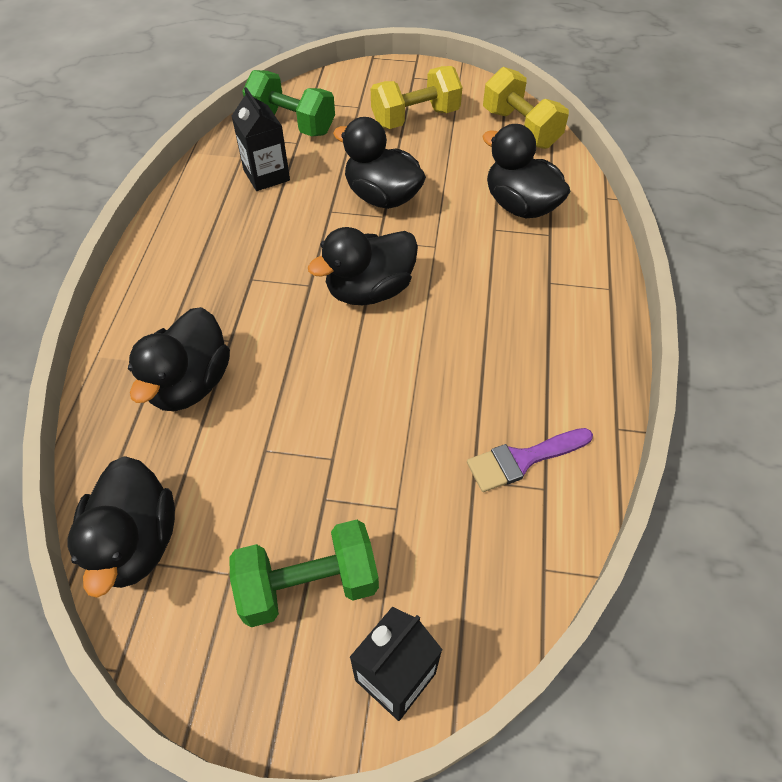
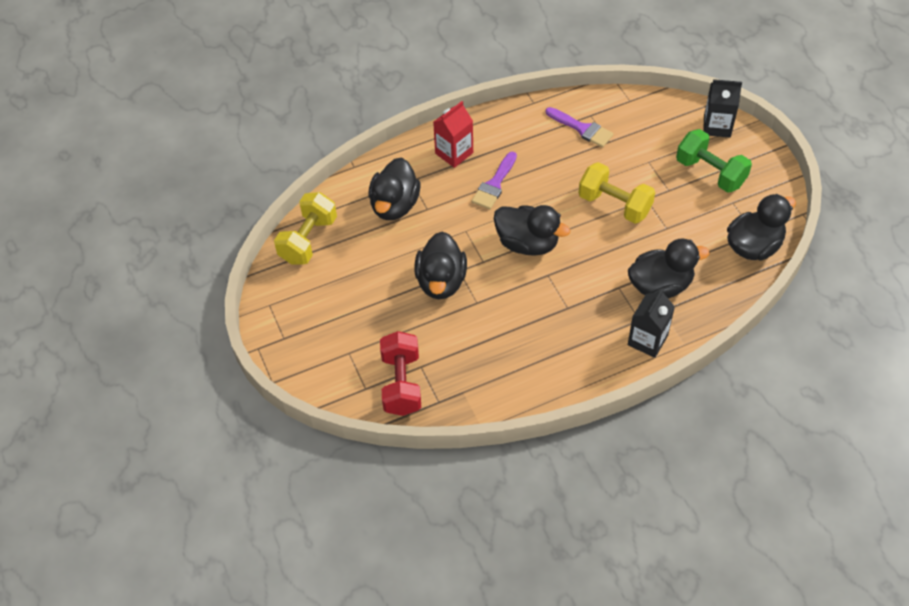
camera: 120 degrees left, 0 degrees up
(266, 175) = (470, 362): black carton -> black carton (647, 340)
(292, 124) = (401, 384): green dumbbell -> red dumbbell
(415, 118) = (338, 308): yellow dumbbell -> yellow dumbbell (614, 204)
(487, 305) = (494, 184): none -> purple brush
(569, 292) = (454, 153): none -> red carton

